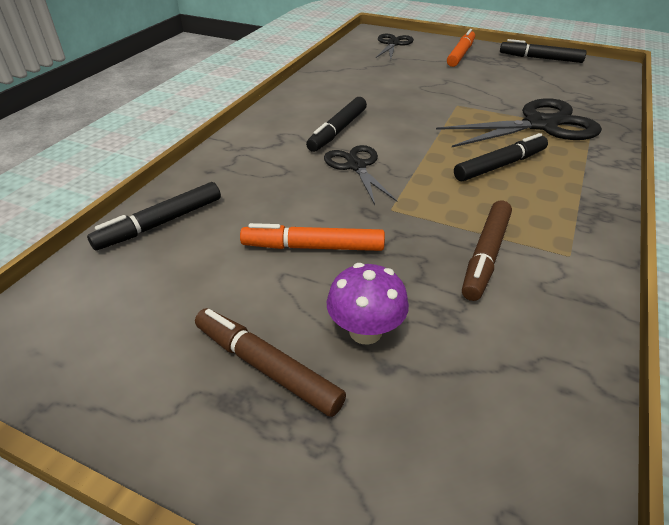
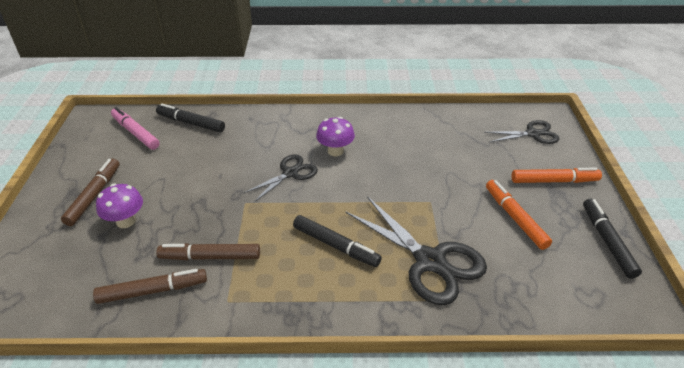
camera: 65 degrees right, 0 degrees up
(120, 288) = (135, 133): none -> pink marker
(313, 247) = (191, 182): orange marker -> orange marker (515, 218)
(338, 131) = (335, 151): black marker -> purple mushroom
(537, 320) = (153, 291): none -> brown marker

